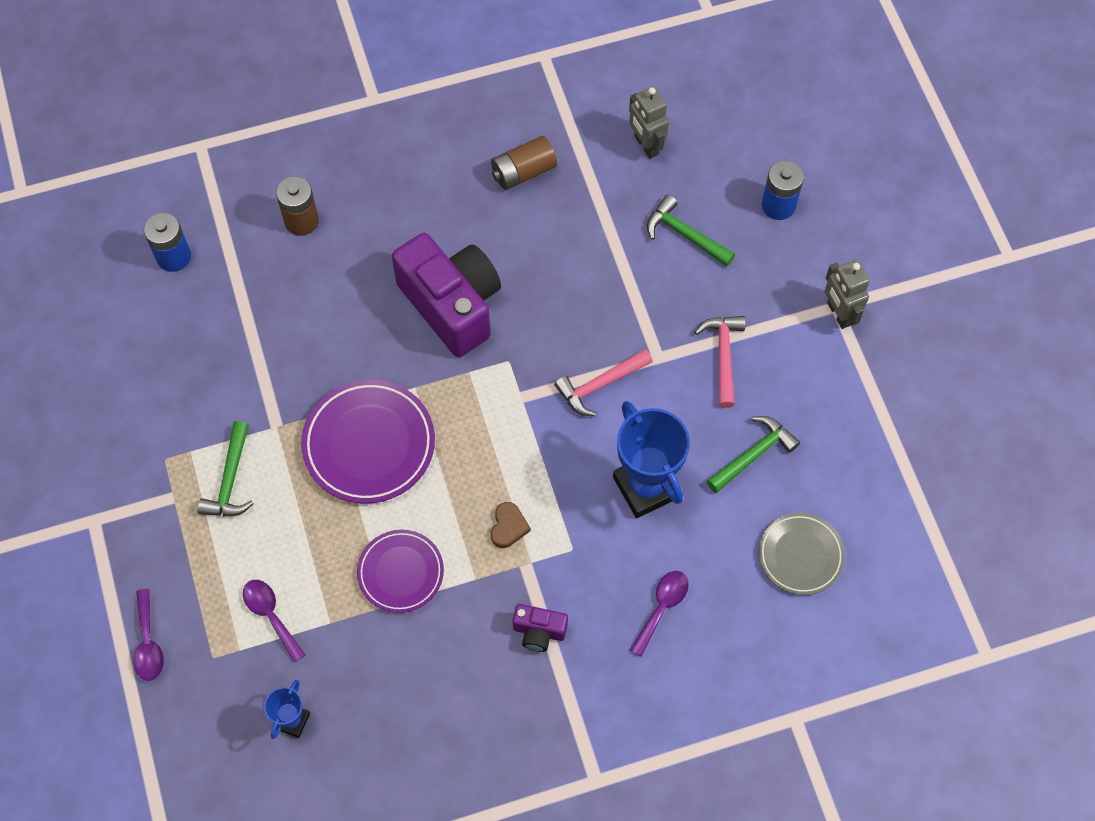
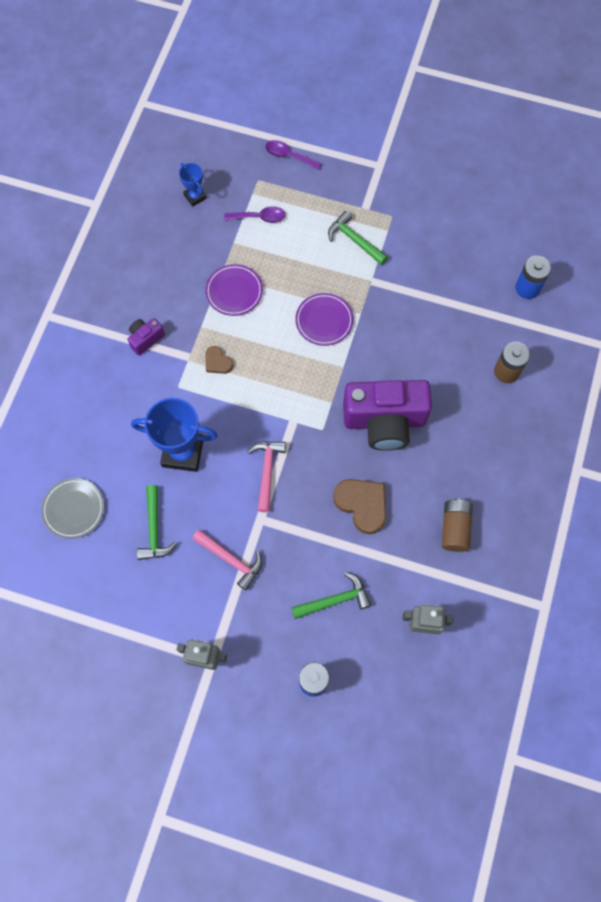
camera: 125 degrees right, 5 degrees up
(369, 444) = (324, 321): purple plate -> purple plate, size x0.63
(565, 270) = (362, 505): none -> brown heart
(662, 607) = (107, 411): purple spoon -> none

